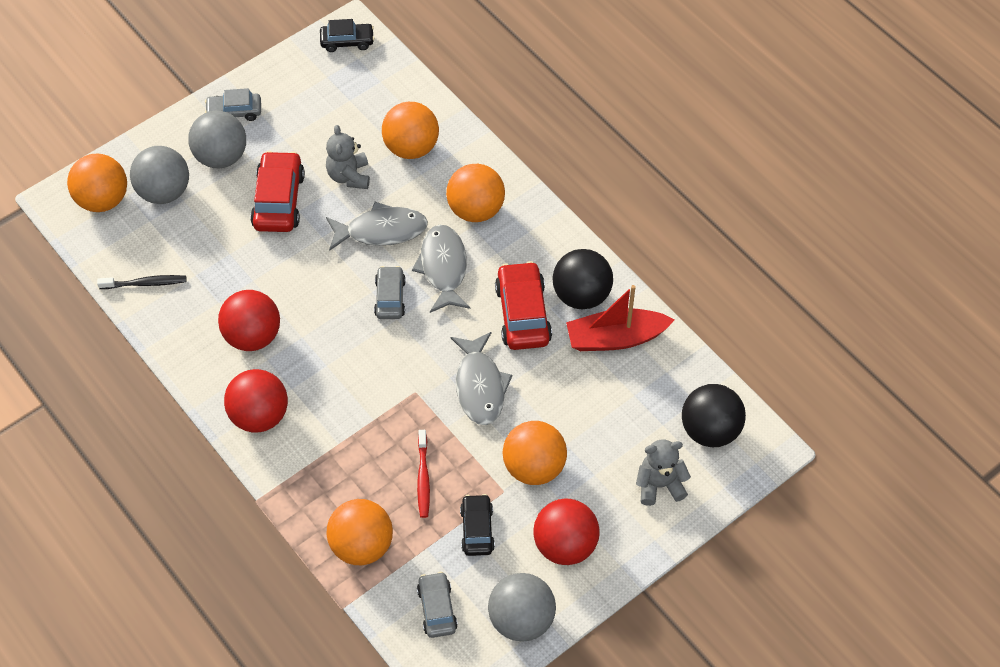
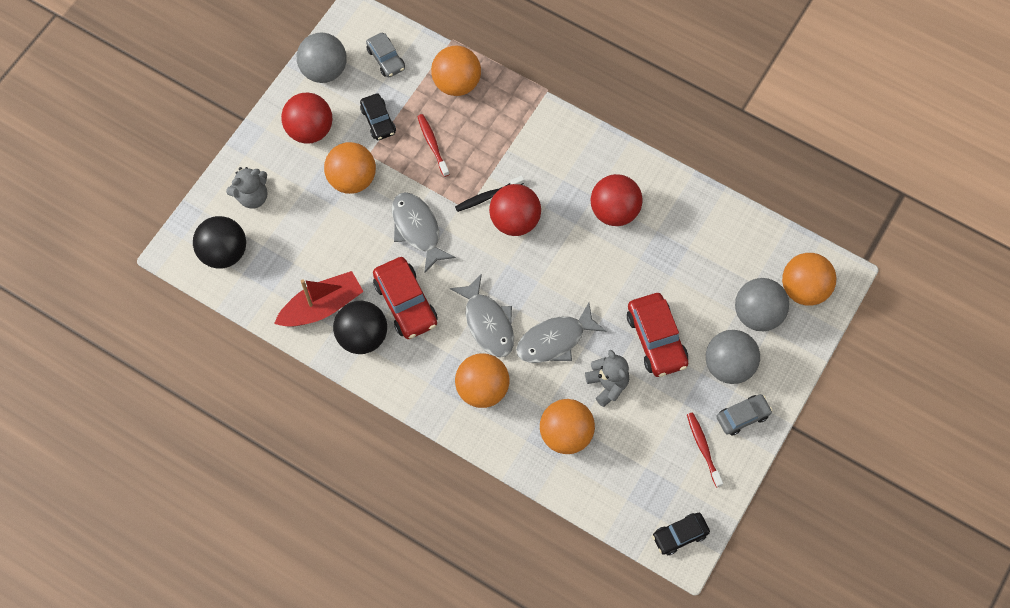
camera: 160 degrees right, 10 degrees up
(145, 283) = (724, 226): black toothbrush -> black toothbrush (488, 196)
(259, 416) = (576, 151): red ball -> red ball (515, 221)
(287, 98) = (703, 448): none -> red toothbrush
(390, 298) = (520, 280): grey car -> none

